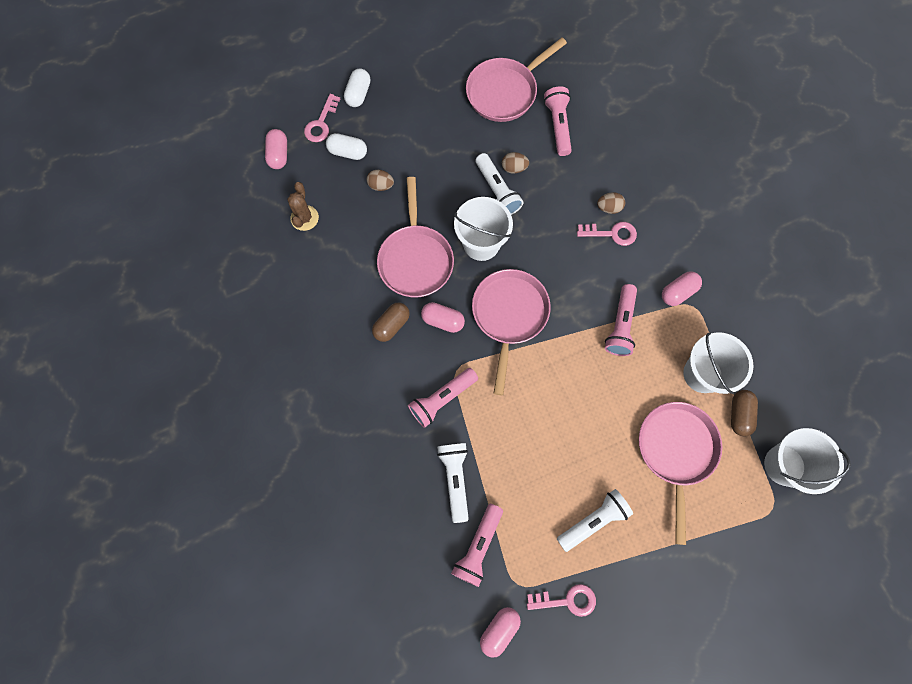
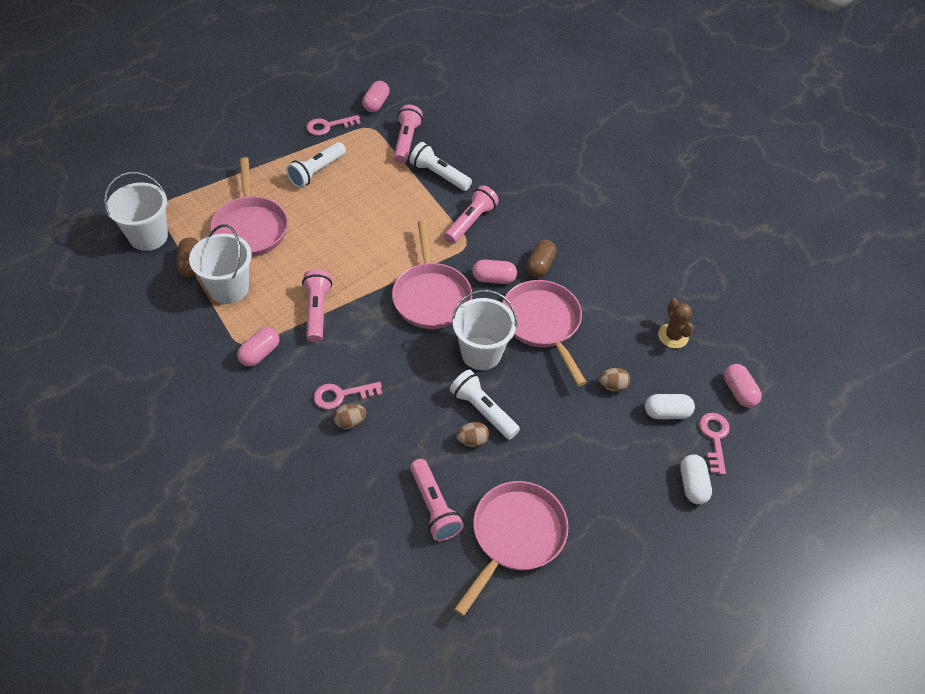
camera: 160 degrees right, 20 degrees down
(455, 479) = (439, 175): white flashlight -> white flashlight turned 150 degrees clockwise

